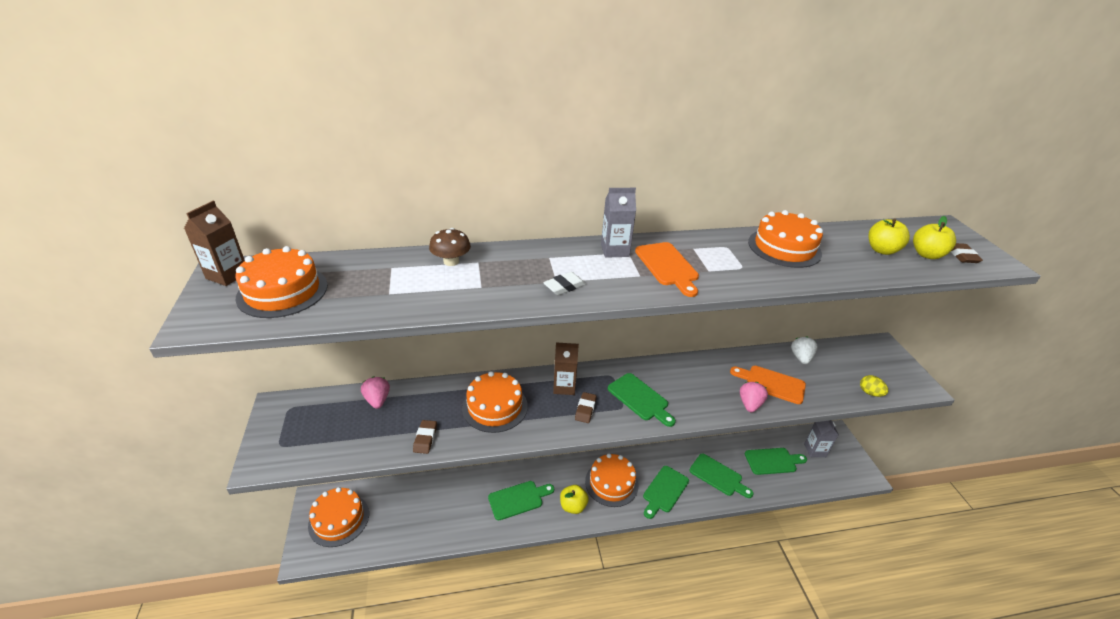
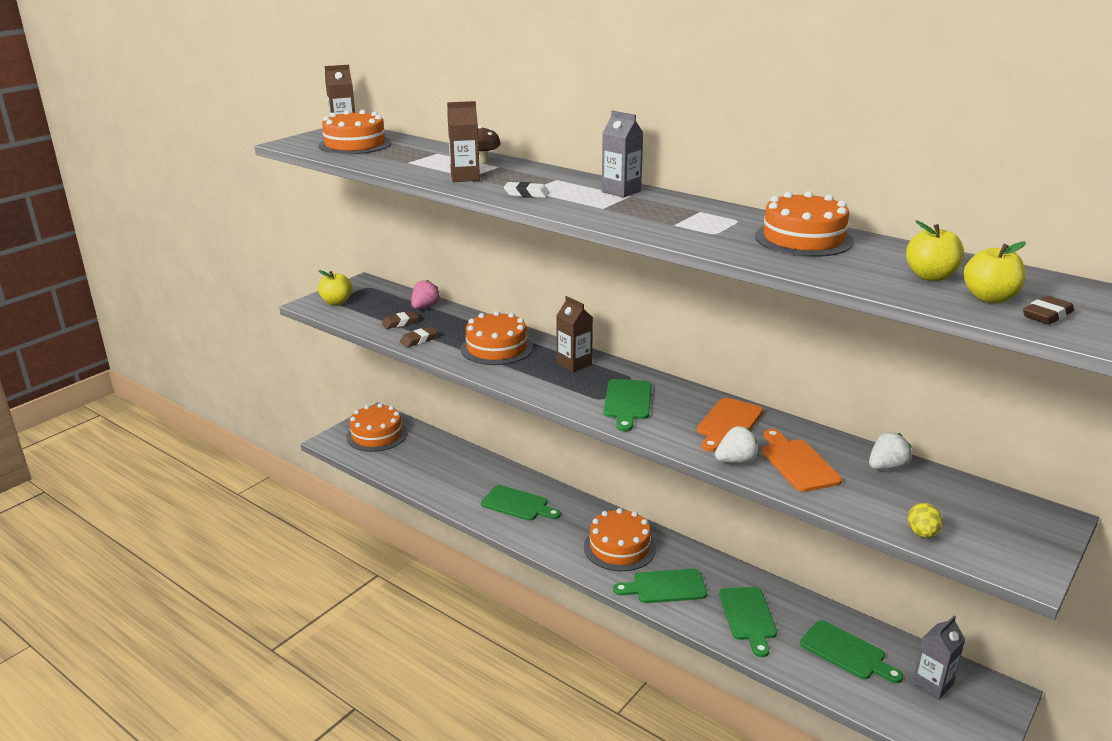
camera: 50 degrees right, 10 degrees down
(480, 290) = (465, 177): none -> brown carton
(573, 506) = (557, 538): yellow apple -> yellow apple (336, 302)
(585, 409) = (565, 384): brown eraser -> brown eraser (400, 323)
(667, 266) = (642, 211): orange cutting board -> orange cutting board (728, 423)
(749, 404) = (736, 461): pink strawberry -> white strawberry

